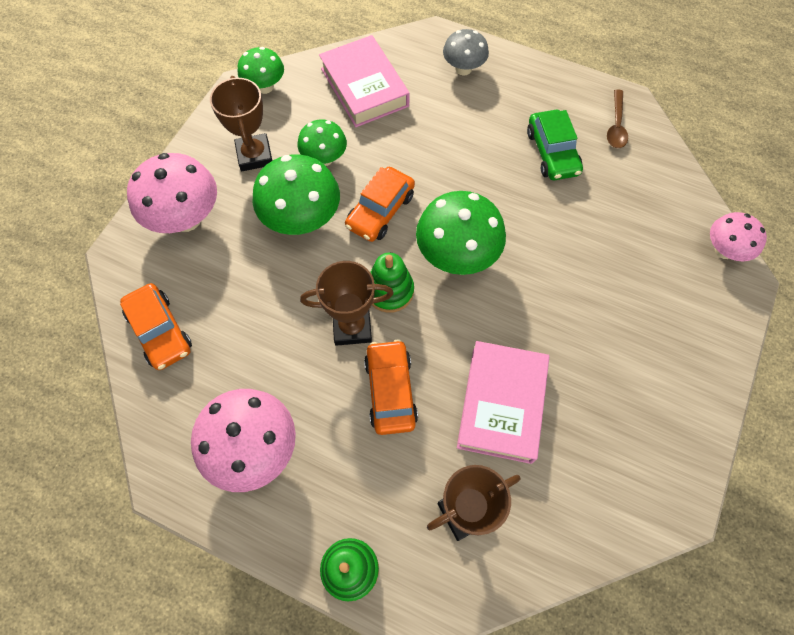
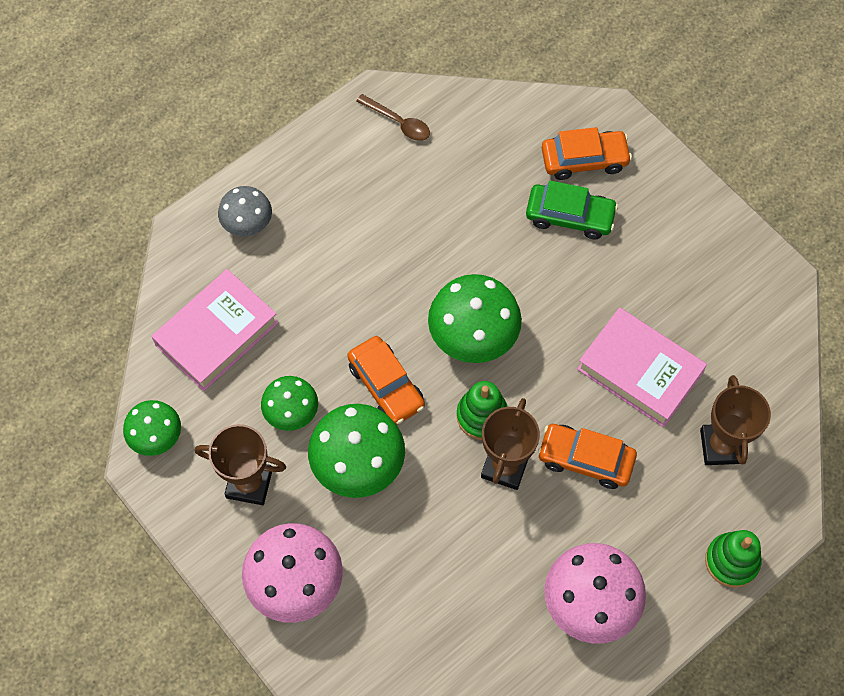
camera: 65 degrees left, 0 degrees up
(160, 331) = (423, 654): orange car -> orange car (584, 160)
(364, 87) = (217, 334): pink book -> pink book turned 45 degrees counterclockwise
(552, 152) = (399, 195): green car -> green car (570, 216)
(724, 250) = (578, 112): pink mushroom -> none

